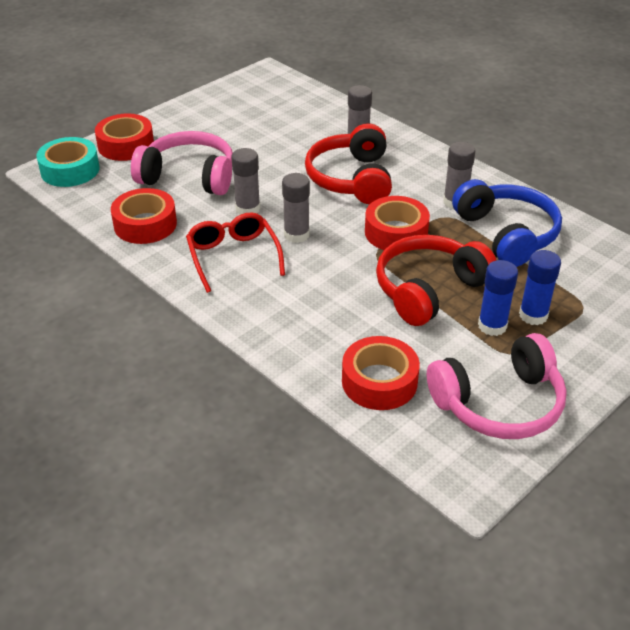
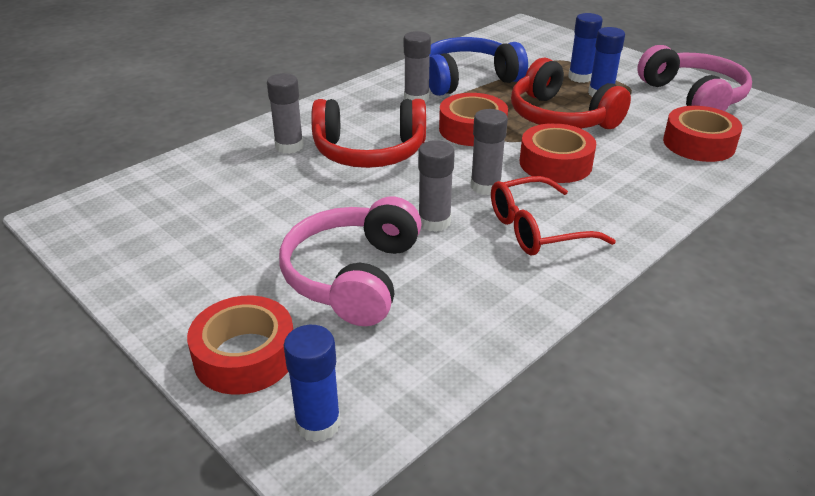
camera: 90 degrees left, 5 degrees down
(70, 170) = (318, 423): turquoise tape -> blue glue stick
(145, 224) = (478, 310): red tape -> red tape (555, 163)

